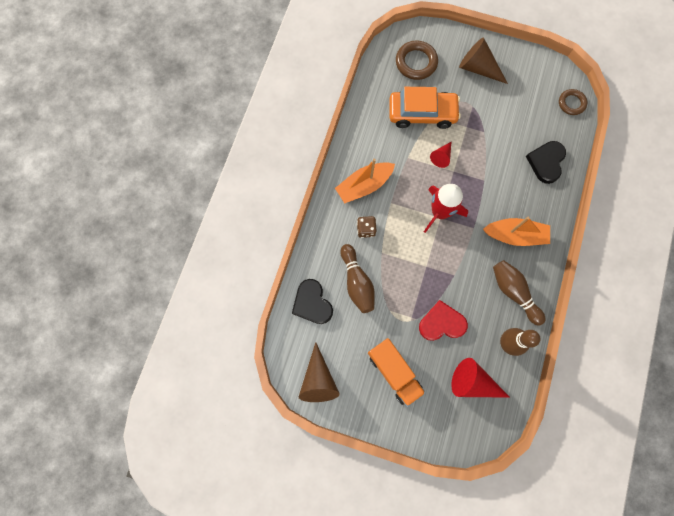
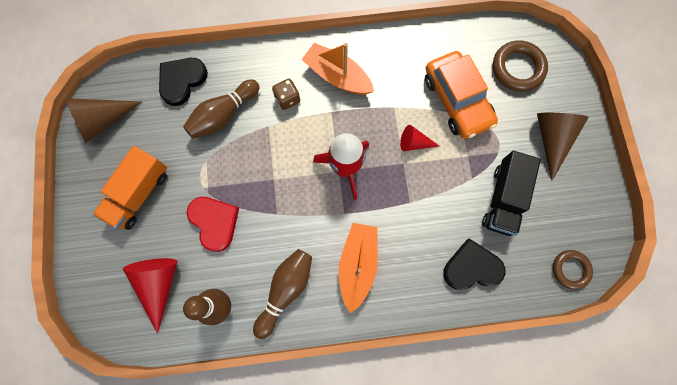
camera: 65 degrees right, 0 degrees up
(507, 119) = (503, 199): none -> black truck
(515, 235) = (357, 265): orange boat -> orange boat turned 150 degrees counterclockwise

